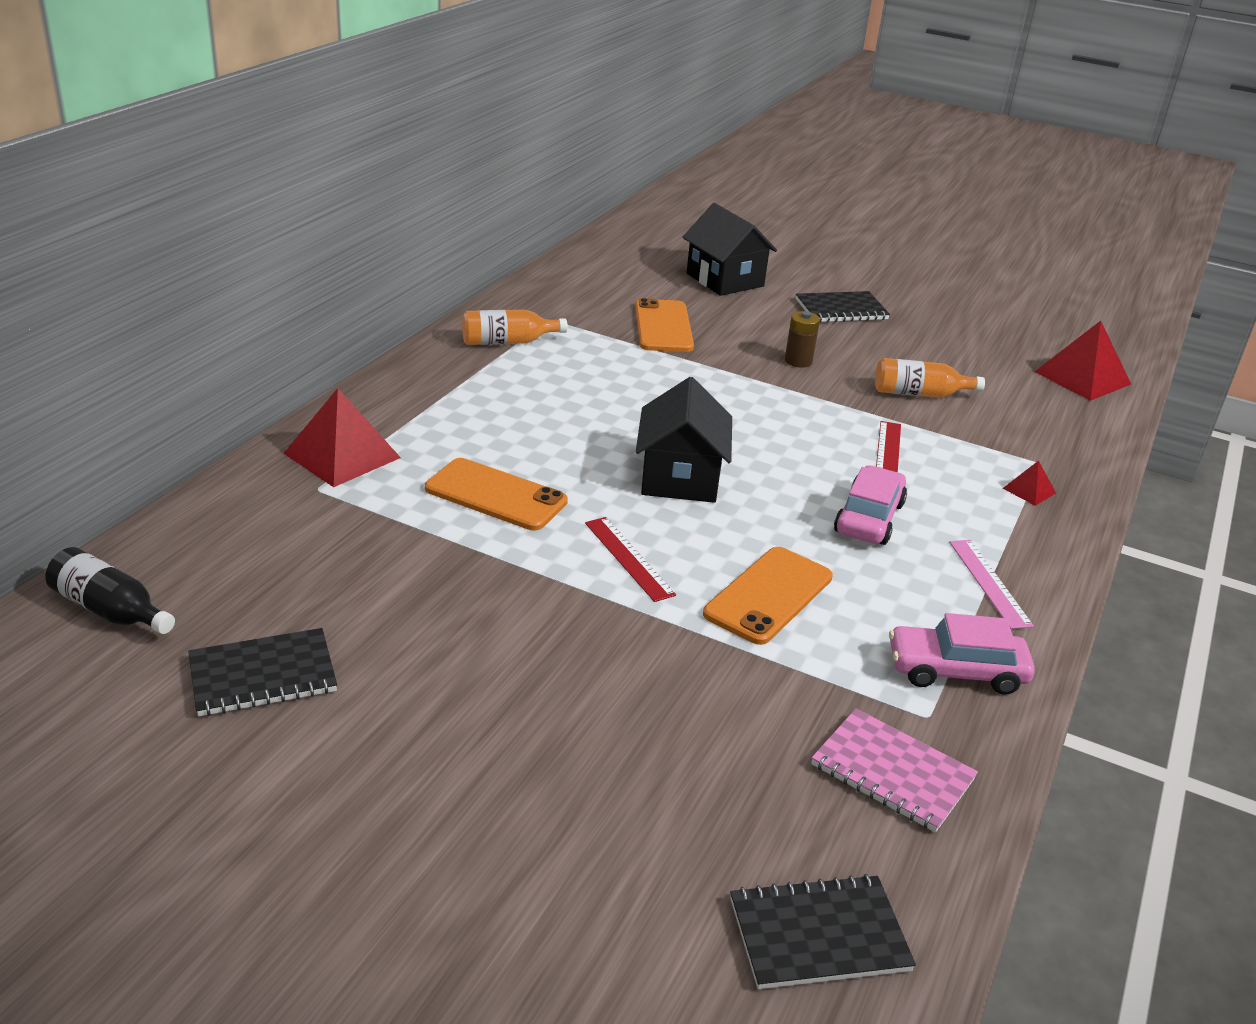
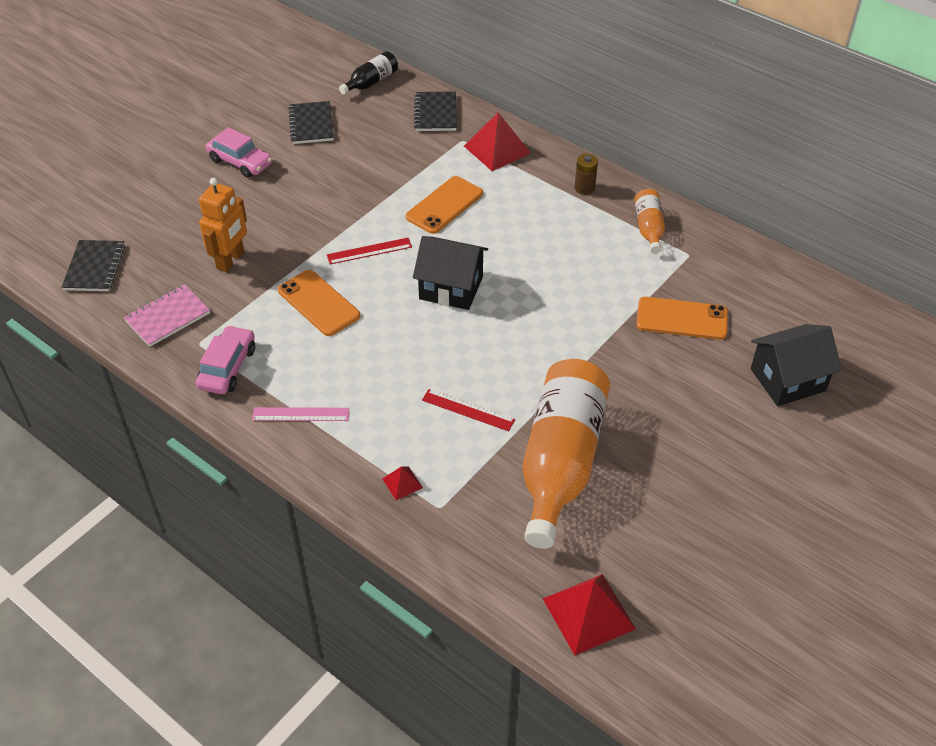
camera: 105 degrees right, 15 degrees up
(712, 717) = (231, 260): none -> orange robot
(798, 361) = (621, 393): brown battery -> brown battery (584, 188)
(841, 310) = (730, 454): black notebook -> black notebook (435, 113)
(868, 518) = (386, 373): pink car -> pink car (240, 162)
(919, 394) = (560, 462): orange bottle -> orange bottle, size x2.19

